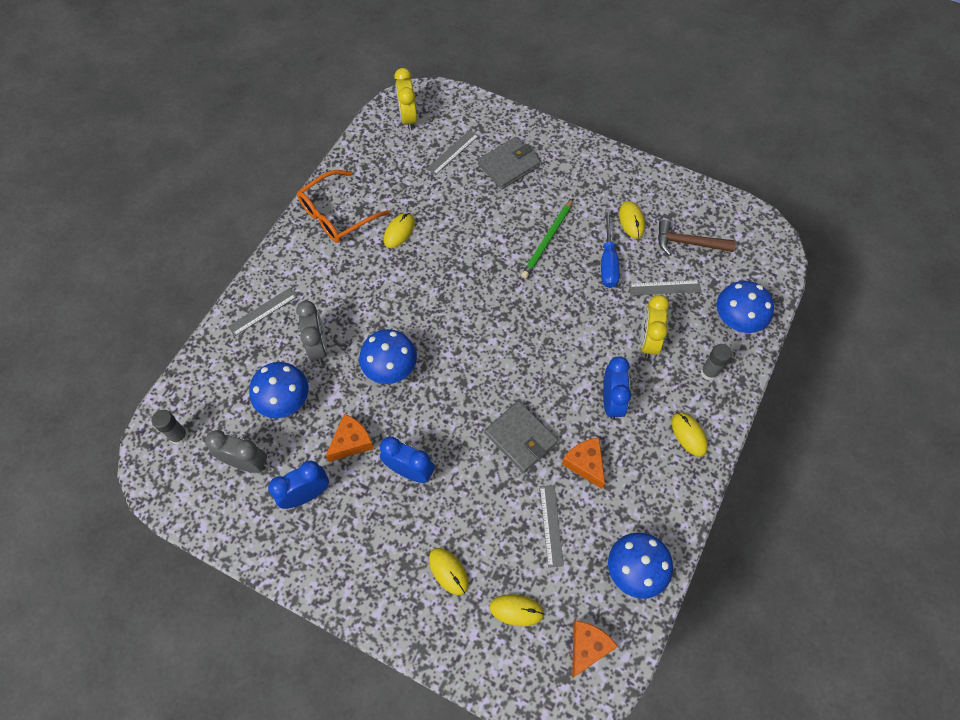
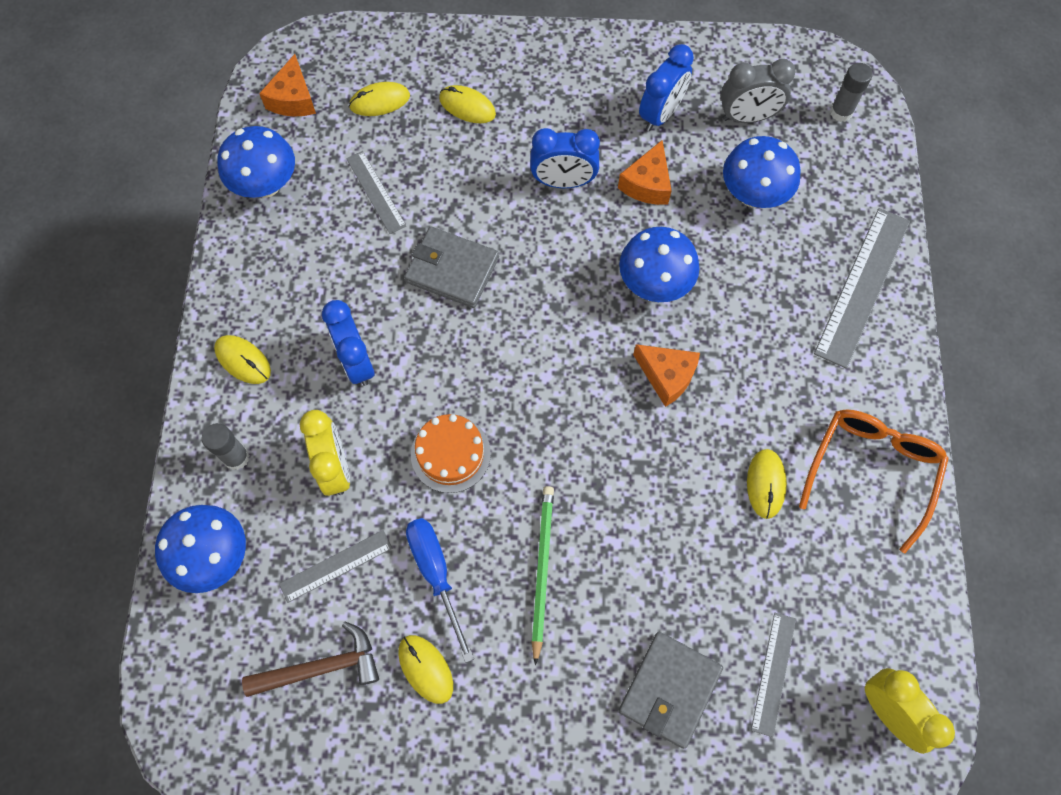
camera: 155 degrees right, 5 degrees up
(262, 312) = (862, 286): grey ruler -> grey ruler, size x1.77
(318, 346) = (761, 273): grey clock -> none
(573, 320) = (450, 454): none -> orange cake
(585, 464) = (361, 272): orange cheese -> orange cheese (667, 376)

